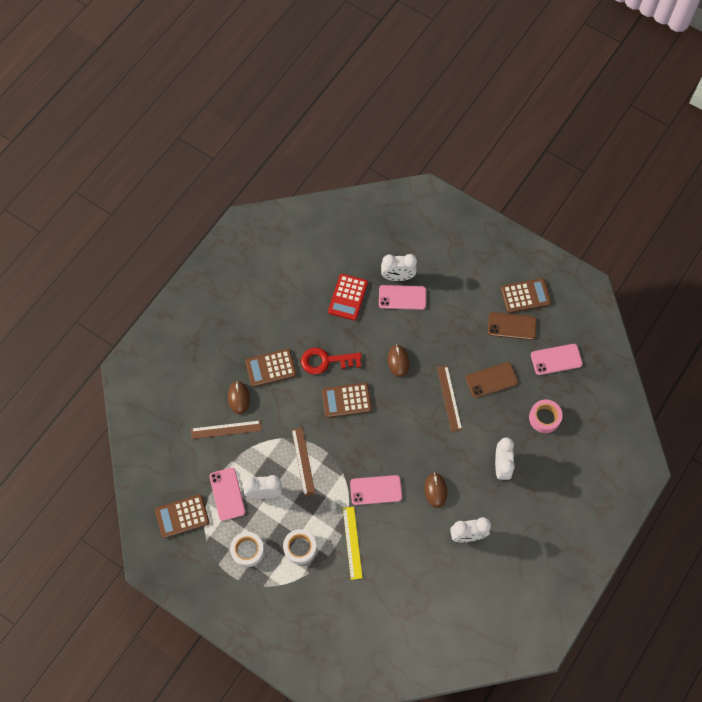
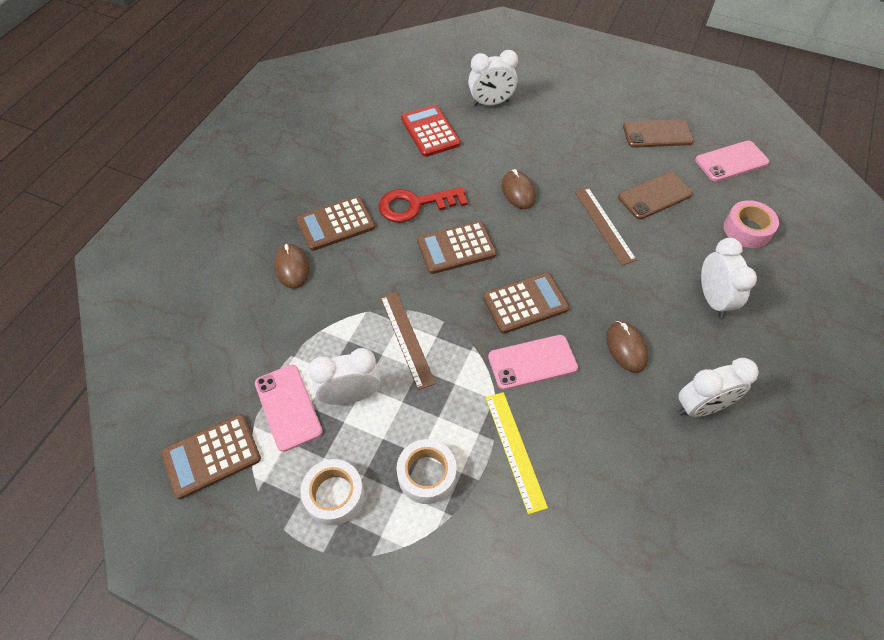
camera: 10 degrees left, 10 degrees down
(226, 429) = (277, 313): brown ruler -> none
(348, 297) = (430, 131): red calculator -> red calculator turned 150 degrees clockwise
(402, 297) = (503, 123): pink phone -> none
(525, 296) = (661, 102): brown calculator -> brown calculator (525, 303)

